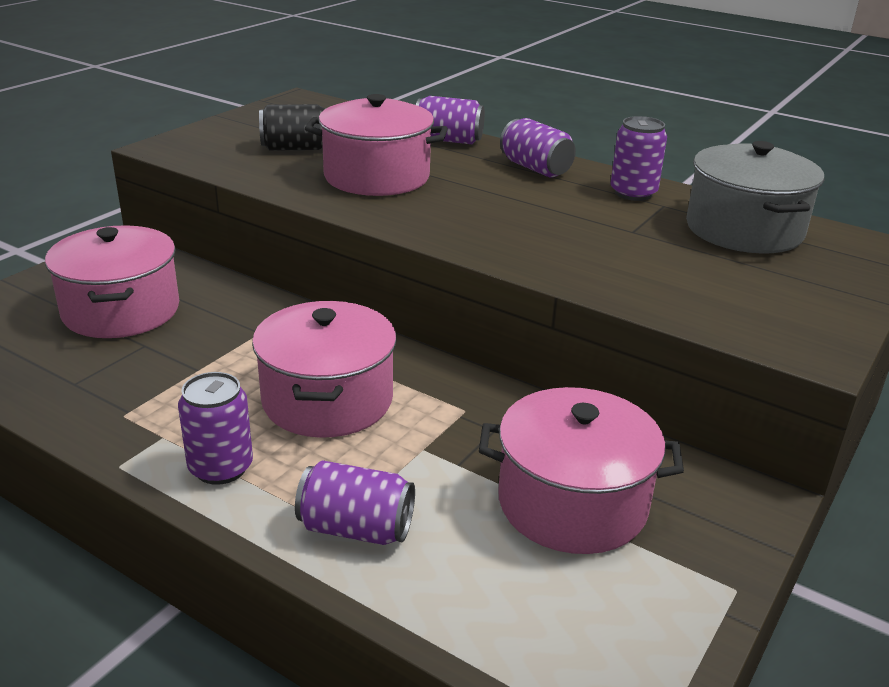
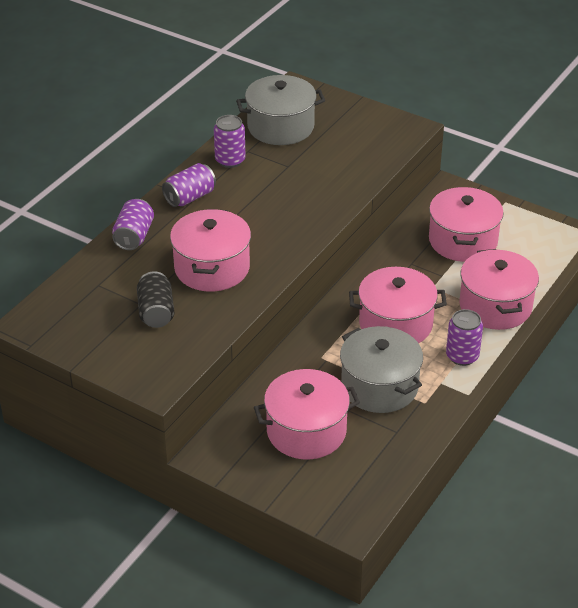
camera: 90 degrees left, 10 degrees up
(182, 374) = (379, 386): none -> grey pot
(356, 528) = (495, 306): purple can -> pink pot

